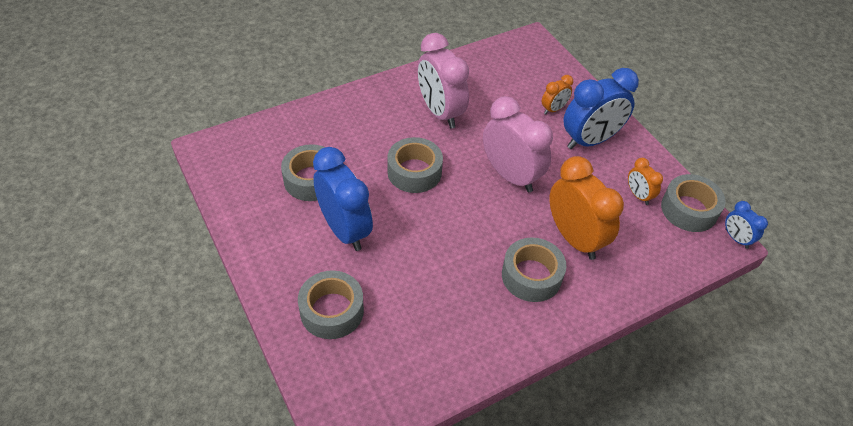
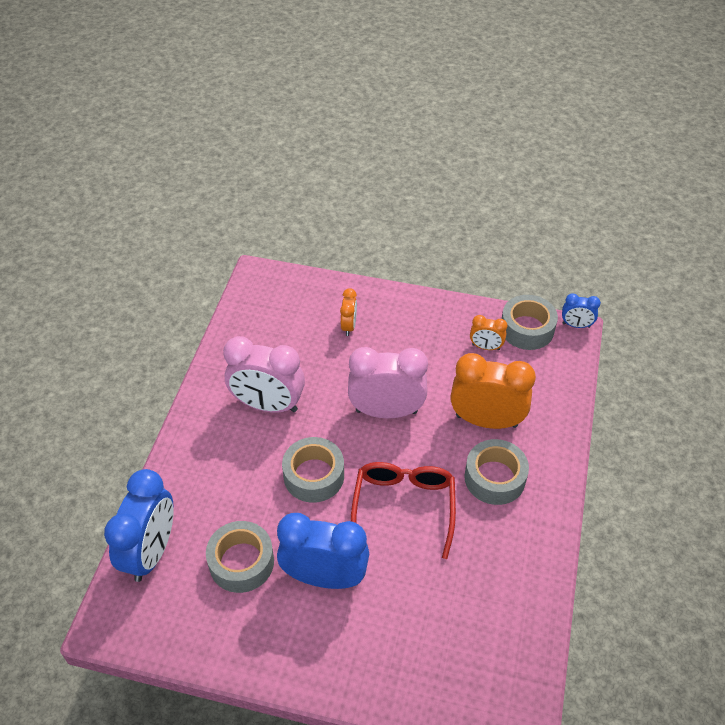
camera: 45 degrees left, 0 degrees up
(332, 311) = (400, 650): grey tape -> none
(444, 238) = (403, 508): none -> red glasses
(590, 140) = (404, 330): blue clock -> blue clock (151, 552)

